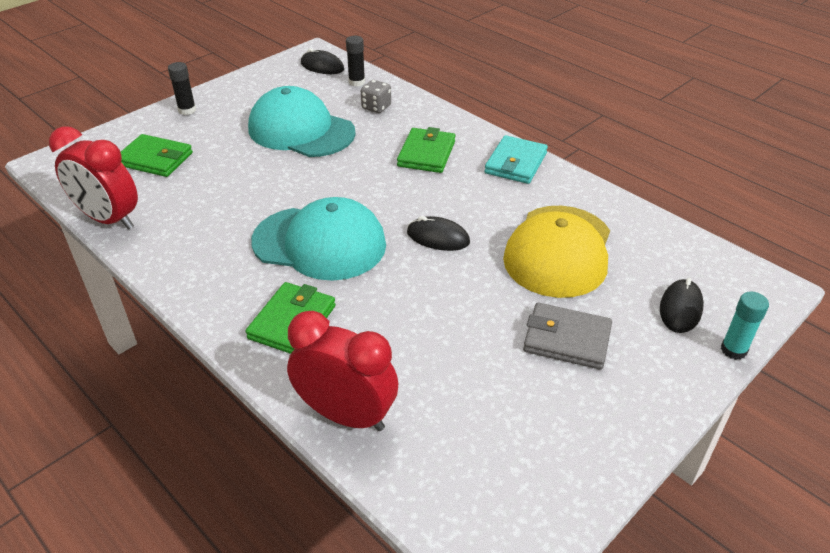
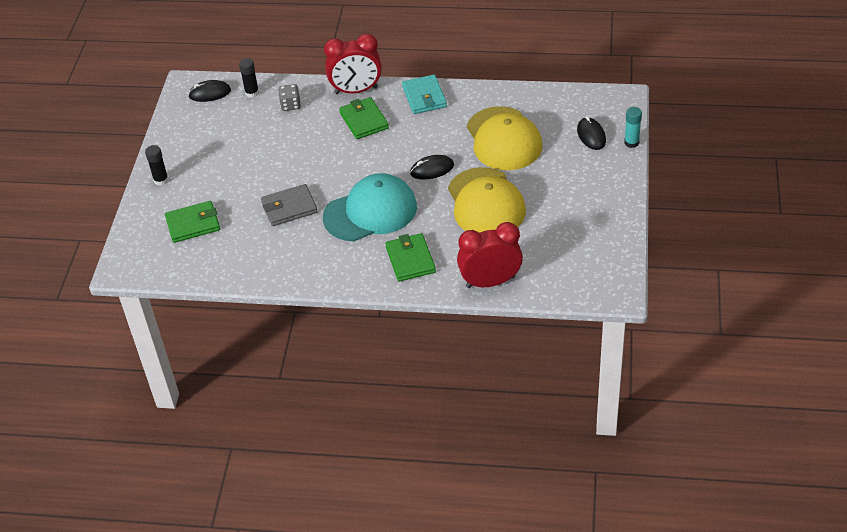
camera: 35 degrees left, 5 degrees up
(109, 219) = (223, 275): red clock -> red clock (356, 90)
(301, 130) = (262, 150): turquoise cap -> none
(455, 311) = (486, 203): none -> yellow cap
(567, 339) = (553, 184): grey wallet -> grey wallet (289, 207)

